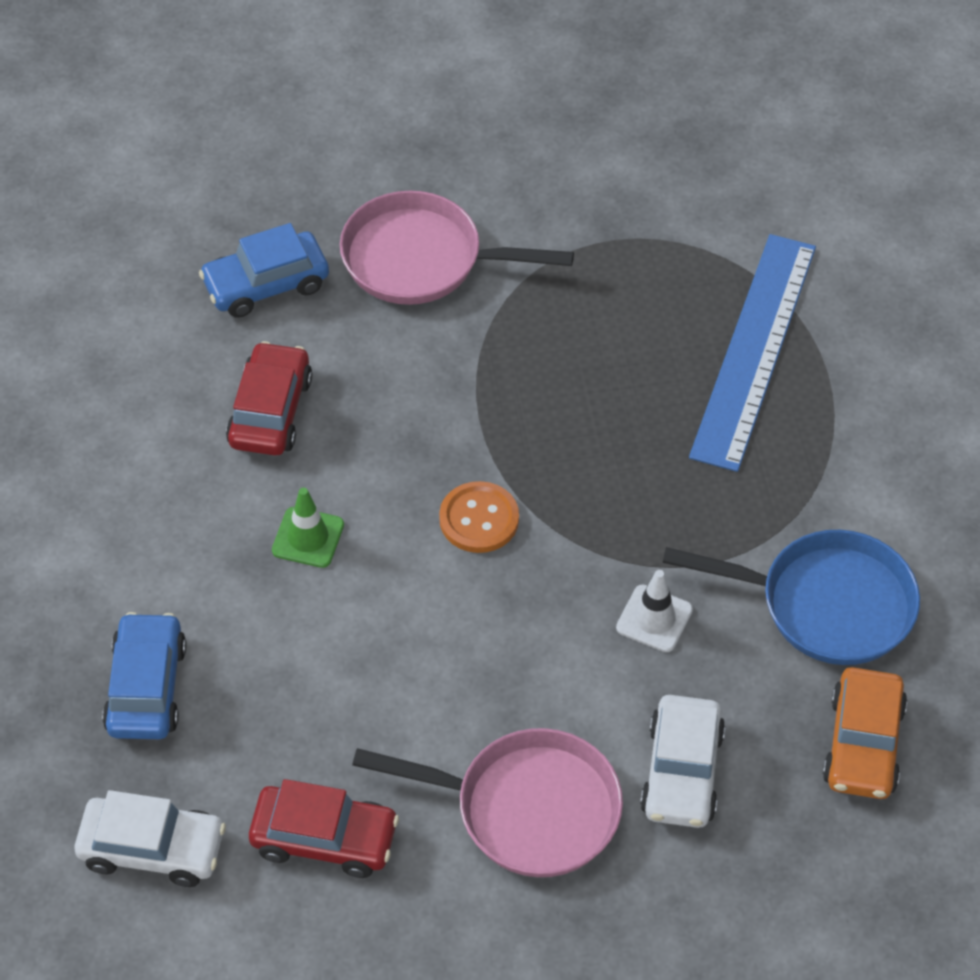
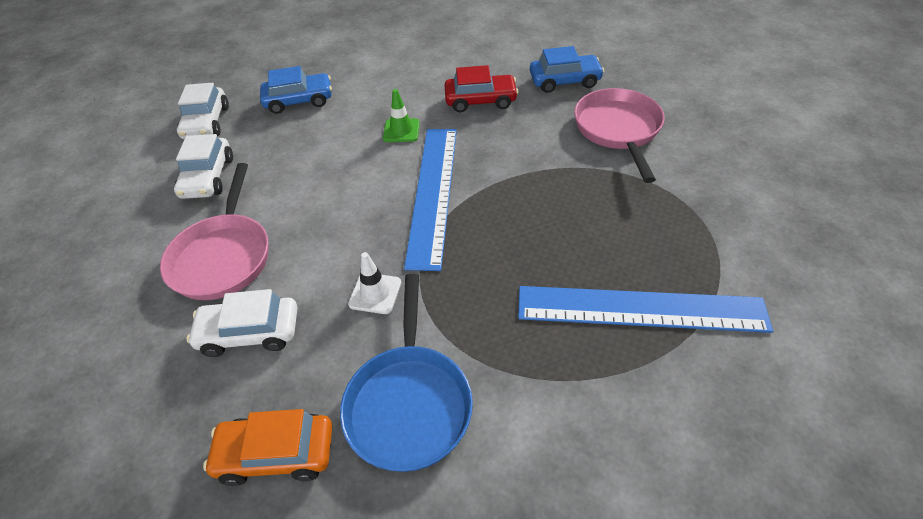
camera: 80 degrees right, 5 degrees down
(266, 284) = (564, 81): blue car -> blue car turned 120 degrees clockwise
(324, 839) = (208, 177): red car -> white car
(479, 519) = (433, 193): orange button -> blue ruler

